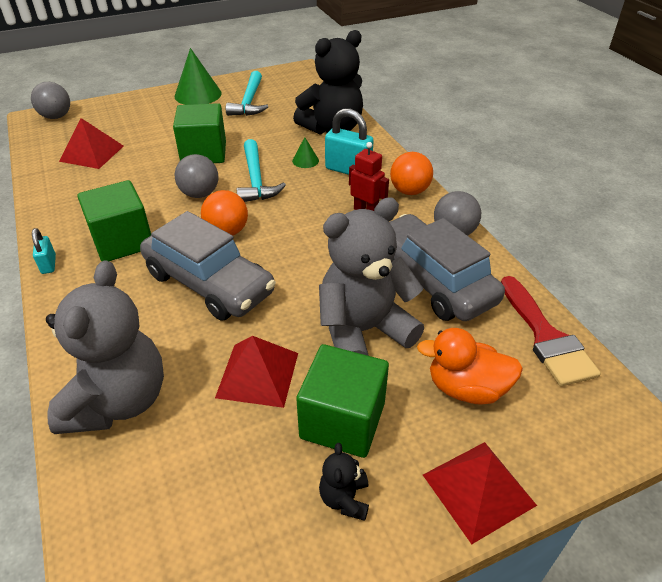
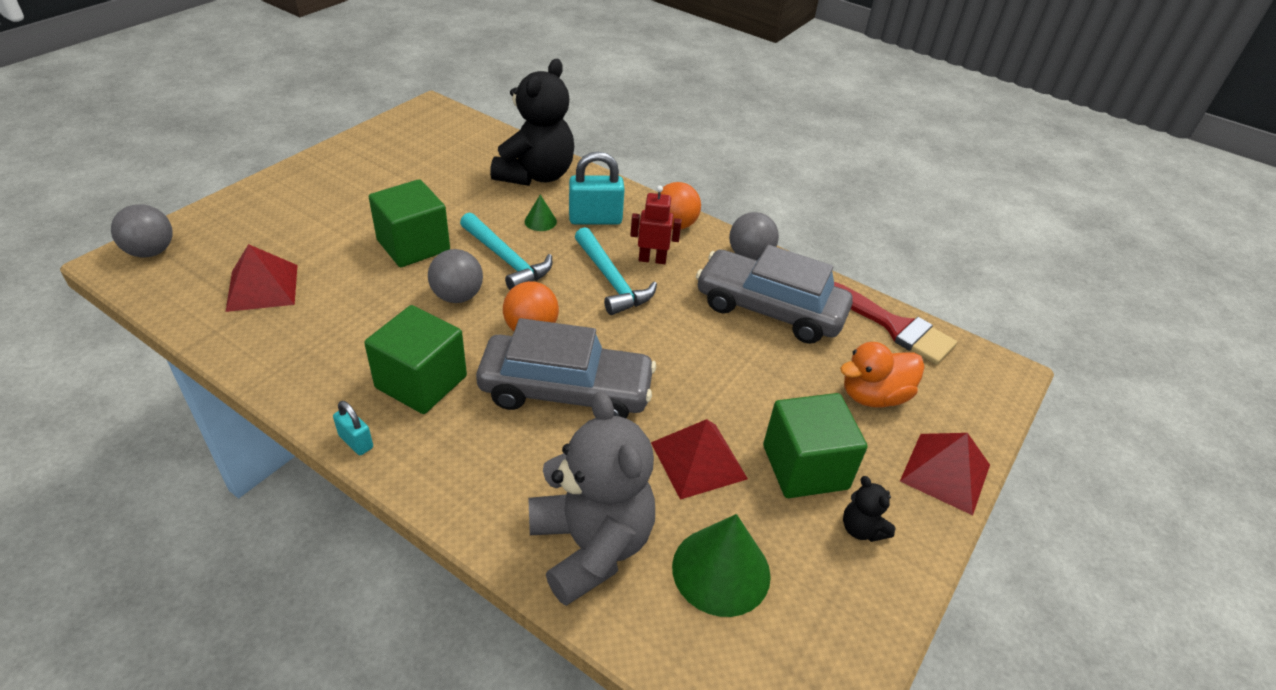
camera: 35 degrees left, 0 degrees up
(198, 94) = (329, 171): green cone -> green cone (721, 570)
(249, 102) = (406, 165): turquoise hammer -> turquoise hammer (611, 280)
(363, 331) = (753, 380): grey teddy bear -> none

